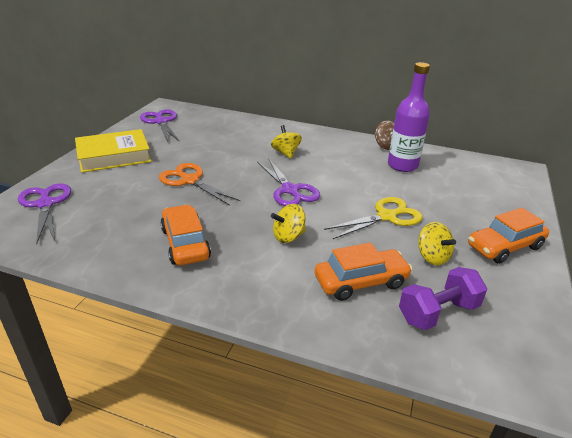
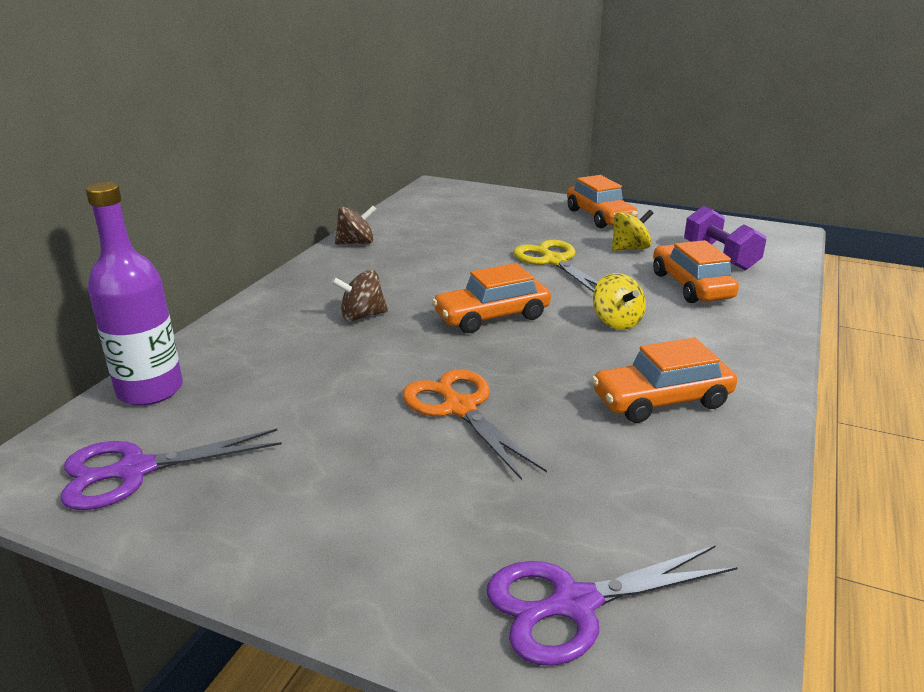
camera: 85 degrees left, 5 degrees down
(114, 156) = (328, 528): yellow book -> none
(189, 180) = (459, 408): orange scissors -> orange scissors turned 105 degrees clockwise
(286, 153) = (362, 316): yellow spinning top -> brown spinning top
(290, 190) = (492, 316): purple scissors -> orange car
(402, 165) = (419, 239): purple bottle -> purple bottle (150, 390)

